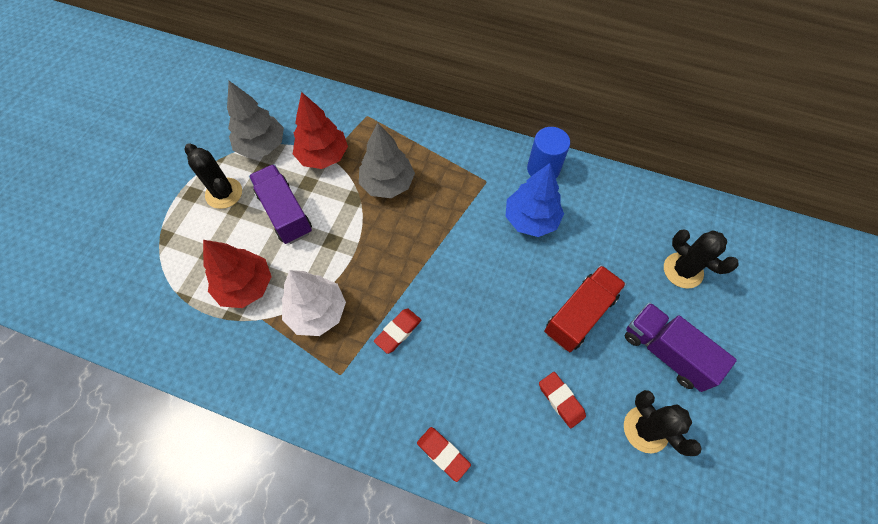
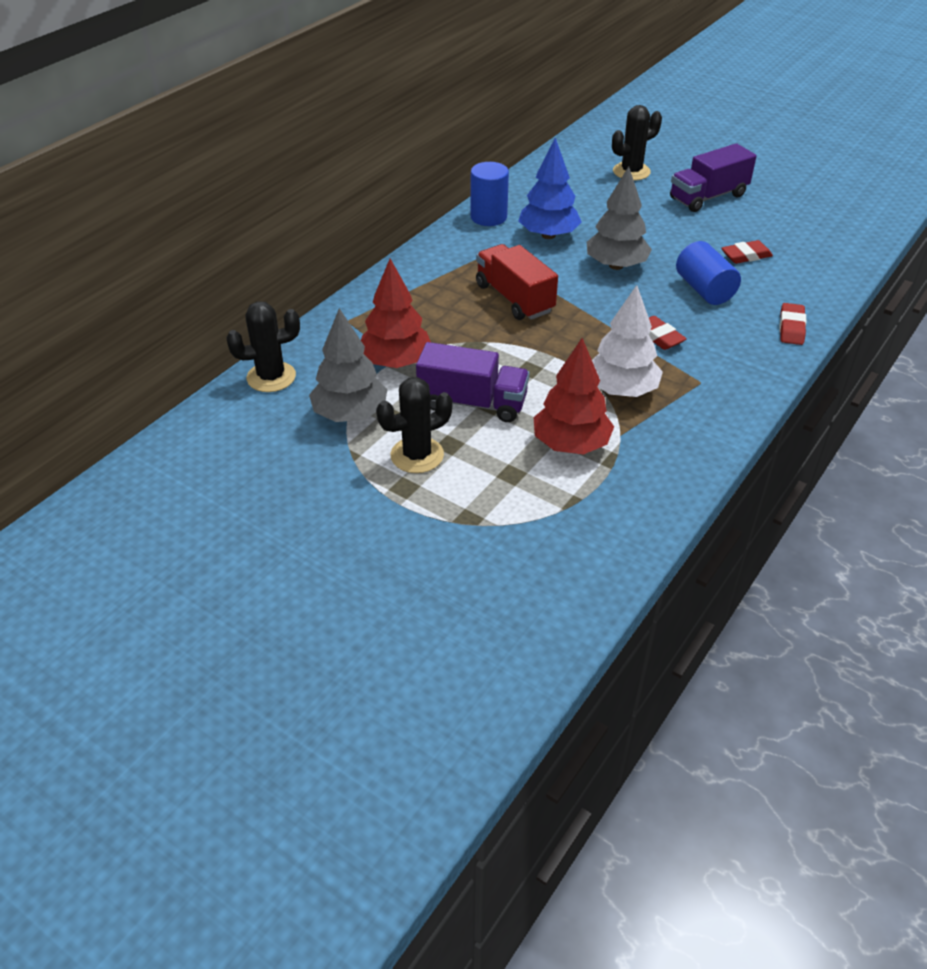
camera: 75 degrees left, 20 degrees down
(285, 213) = (472, 402): purple truck -> purple truck turned 150 degrees counterclockwise
(387, 183) = (462, 318): grey tree -> grey tree (616, 265)
(443, 454) = (791, 327): red eraser -> red eraser turned 45 degrees counterclockwise
(485, 364) = (704, 290): none -> blue cylinder
(579, 314) = (663, 230): red truck -> red truck (514, 298)
(645, 429) = (776, 221): black cactus -> black cactus (271, 377)

